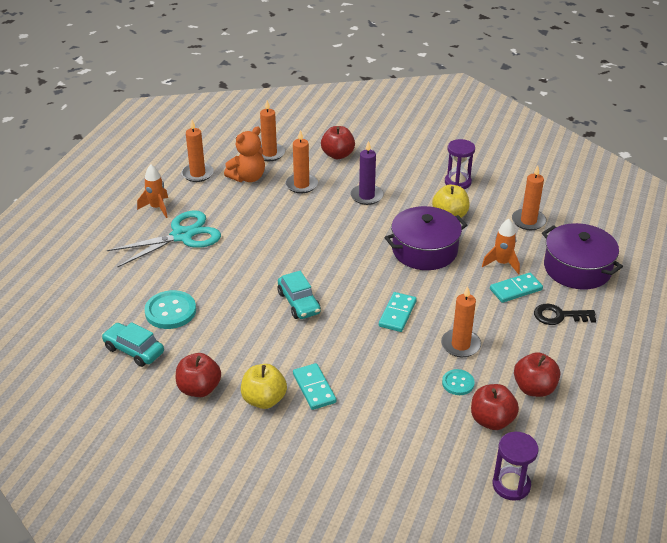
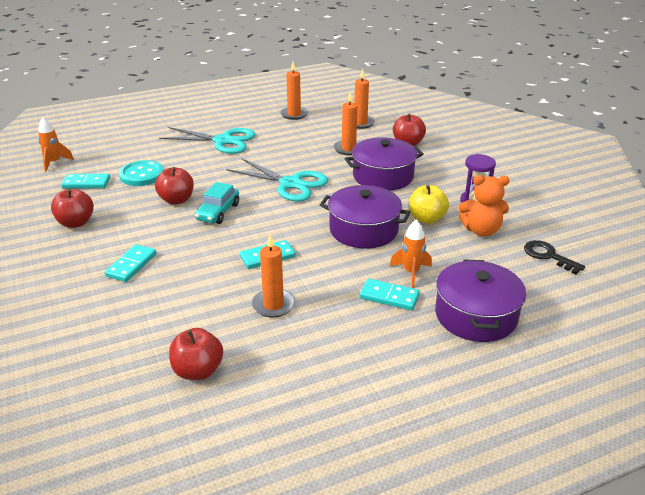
camera: 45 degrees right, 5 degrees down
(134, 350) = (86, 183): turquoise car -> turquoise domino
(157, 208) = (237, 121): orange rocket -> orange rocket (54, 163)
(248, 177) = (321, 129): orange teddy bear -> orange teddy bear (481, 230)
(264, 400) = (94, 252): yellow apple -> none
(310, 244) = (290, 184): none -> turquoise scissors
(366, 196) = (383, 176): purple candle -> purple pot
(458, 383) = (223, 328): turquoise button -> none
(511, 485) = (124, 426): purple hourglass -> none
(528, 221) = (491, 257): orange candle -> none
(534, 388) = (271, 374): red apple -> red apple (176, 200)
(559, 316) = (392, 338): black key -> black key (548, 256)

